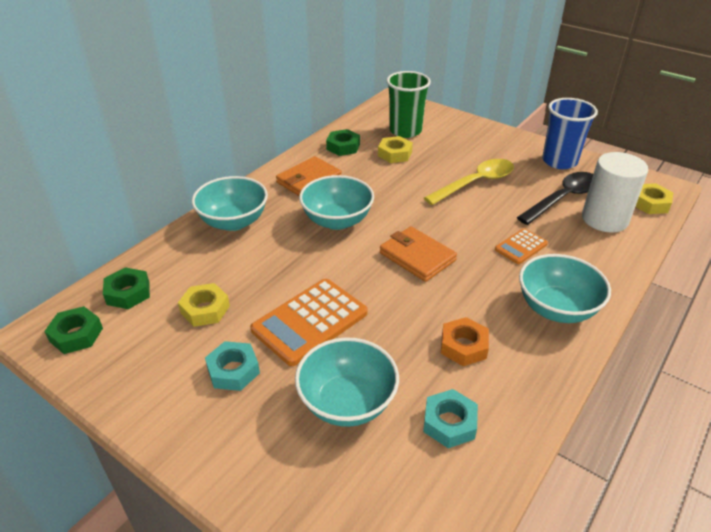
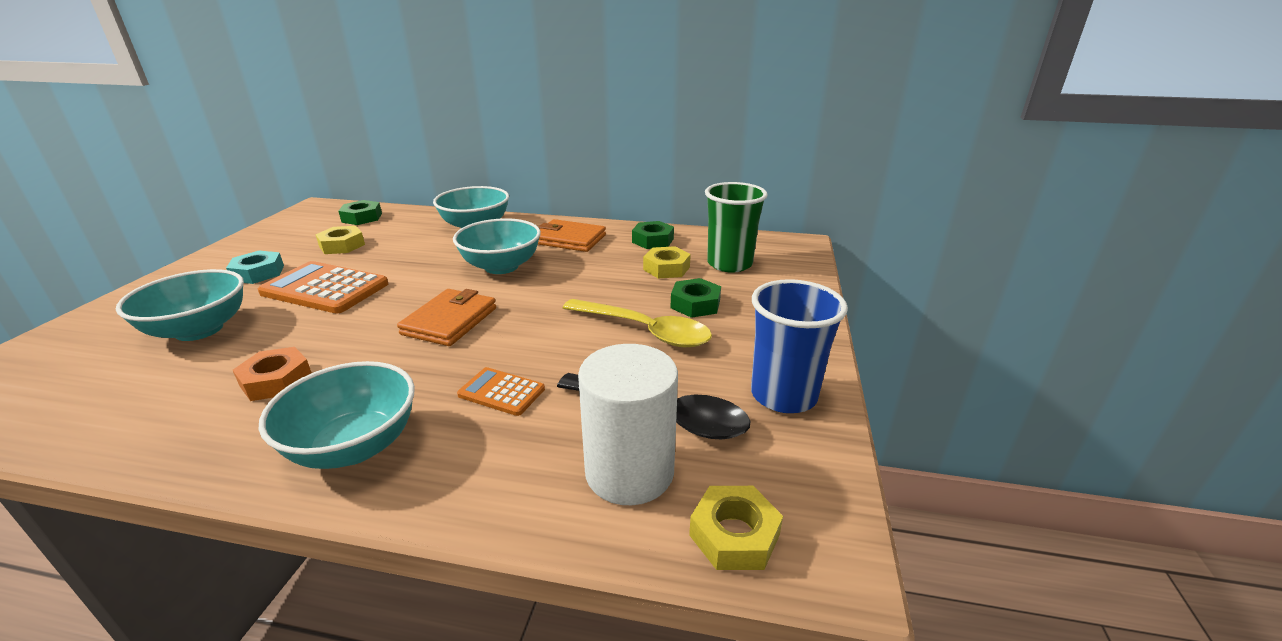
camera: 65 degrees right, 10 degrees down
(76, 335) = (310, 216): green nut -> green nut (695, 304)
(449, 423) = (144, 393): turquoise nut -> none

